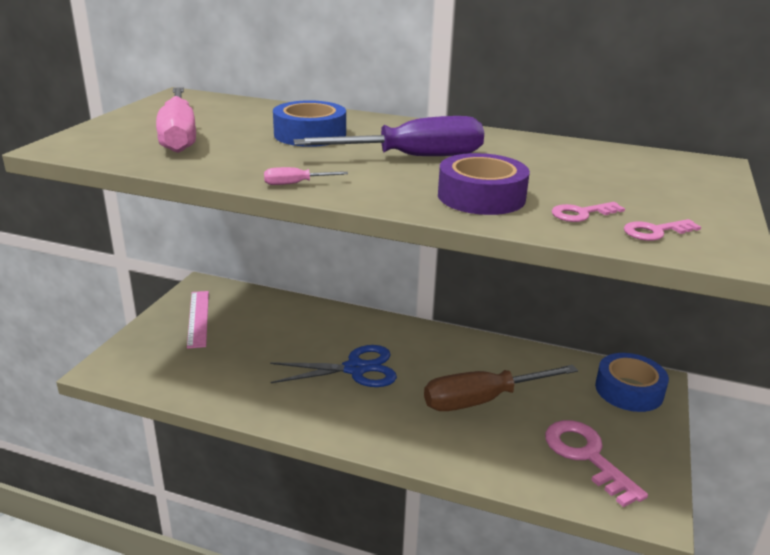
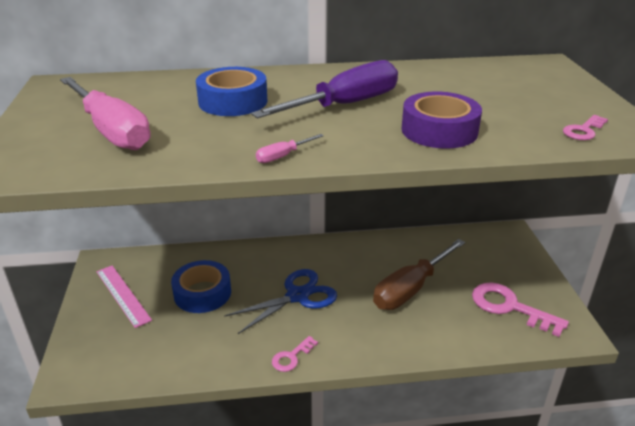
camera: 25 degrees left, 5 degrees up
(581, 214) = (522, 128): pink key -> pink key (291, 357)
(629, 390) = (499, 245): blue tape -> blue tape (202, 293)

